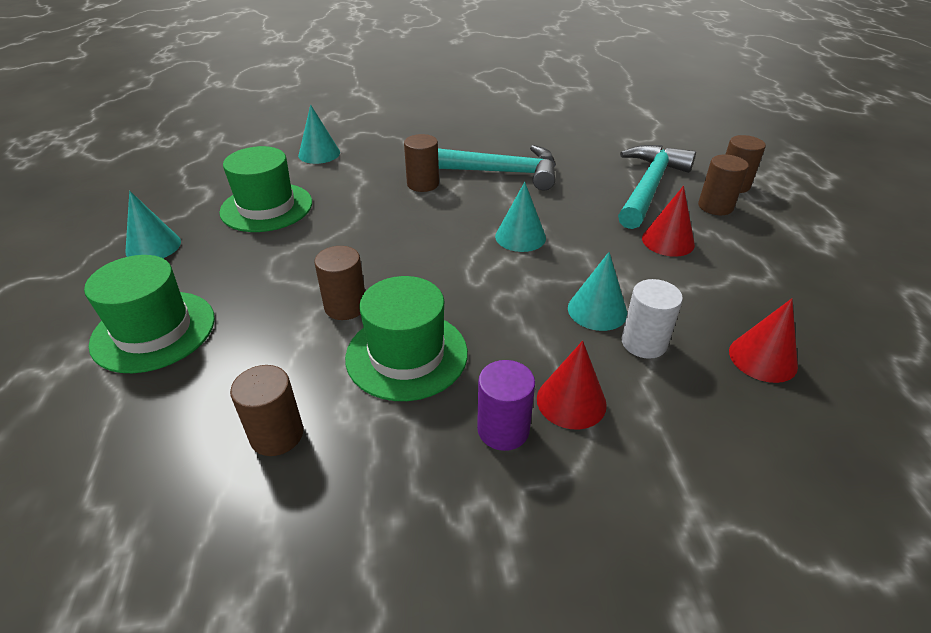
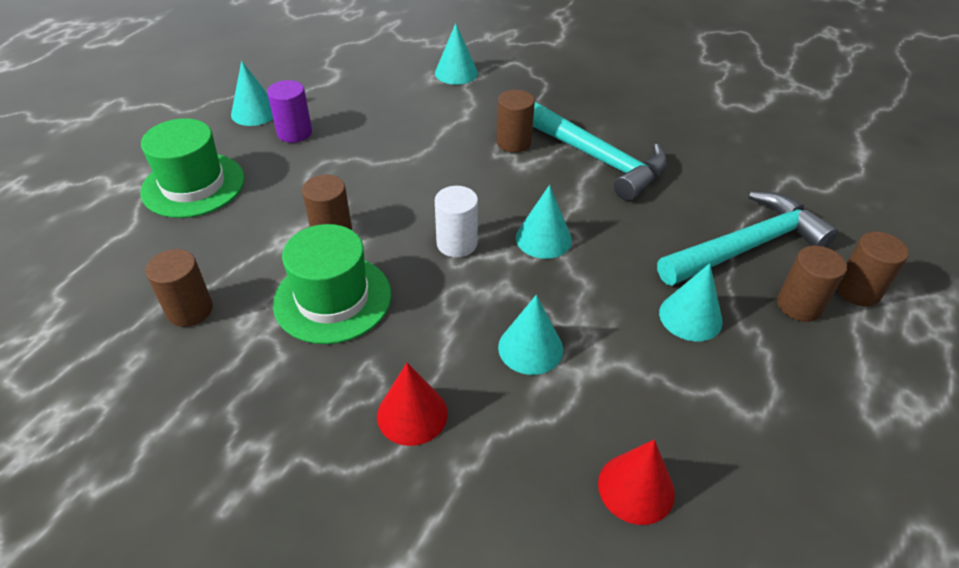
camera: 35 degrees right, 5 degrees up
(266, 207) = (363, 111): green hat -> none
(503, 429) = (335, 403): purple cylinder -> purple cylinder (294, 133)
(644, 343) = (536, 403): white cylinder -> white cylinder (457, 243)
(668, 241) = (690, 317): red cone -> turquoise cone

